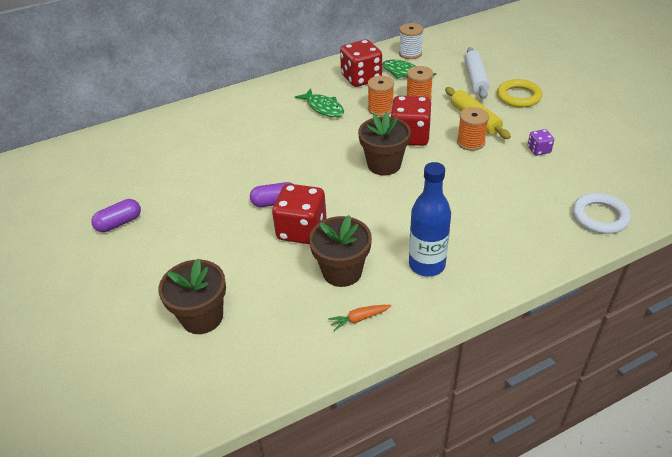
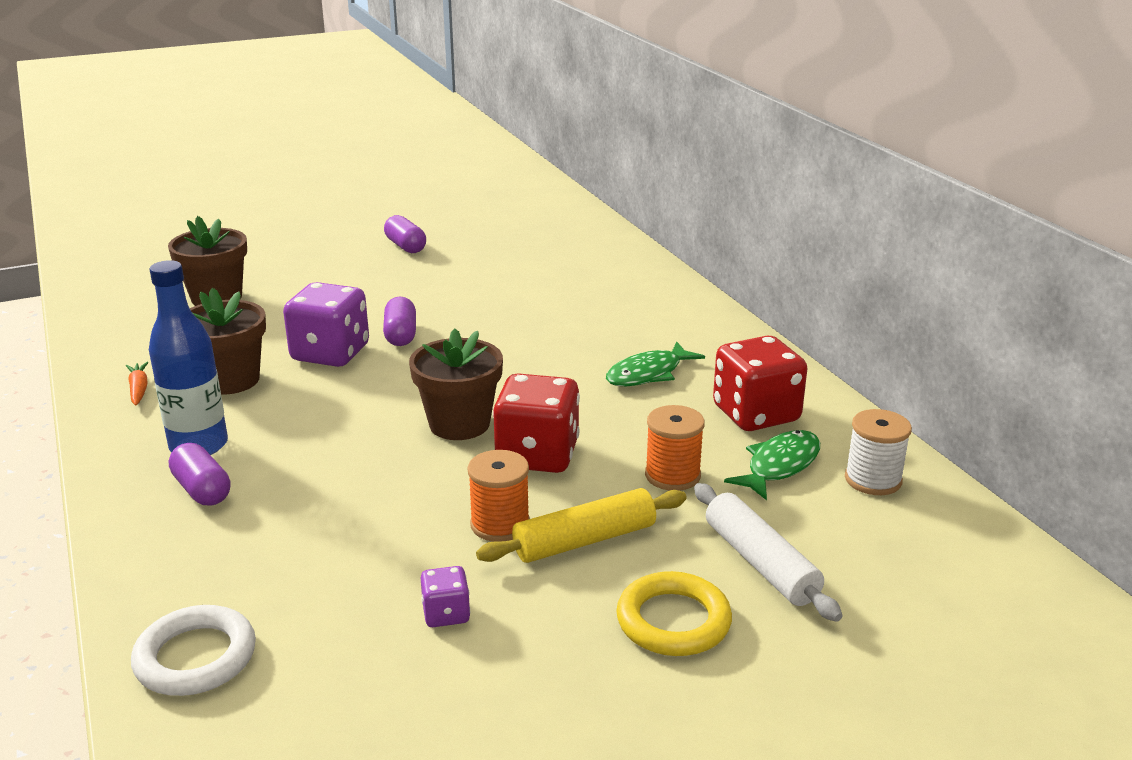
camera: 90 degrees right, 15 degrees down
(302, 230) = (330, 353): red dice -> purple dice
(380, 109) = (638, 430): orange spool -> none
(472, 250) = (202, 490): none -> purple capsule
(475, 78) = (760, 563): white rolling pin -> white rolling pin turned 60 degrees clockwise

